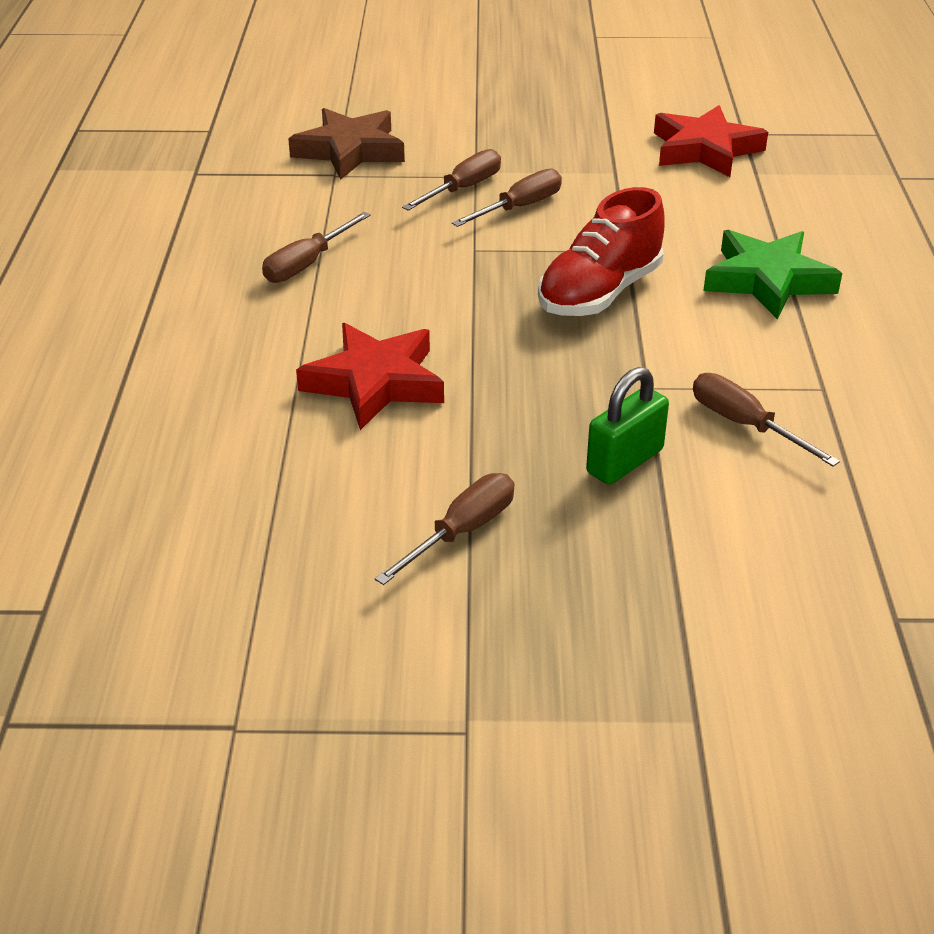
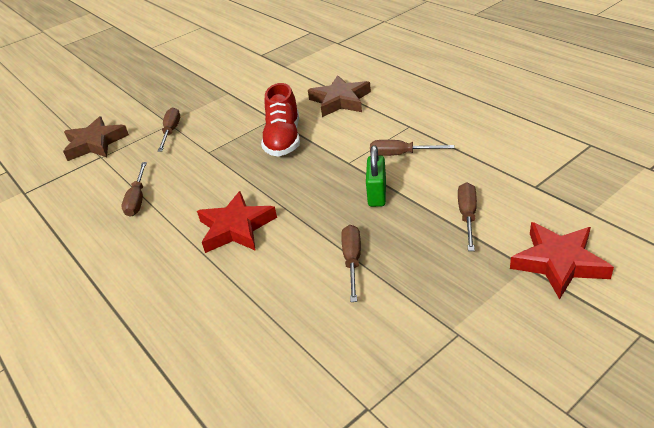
camera: 35 degrees left, 0 degrees up
(519, 207) = (206, 126): brown screwdriver -> brown screwdriver (467, 216)
(704, 149) = (254, 67): red star -> red star (558, 263)
(767, 280) = (340, 100): green star -> brown star

